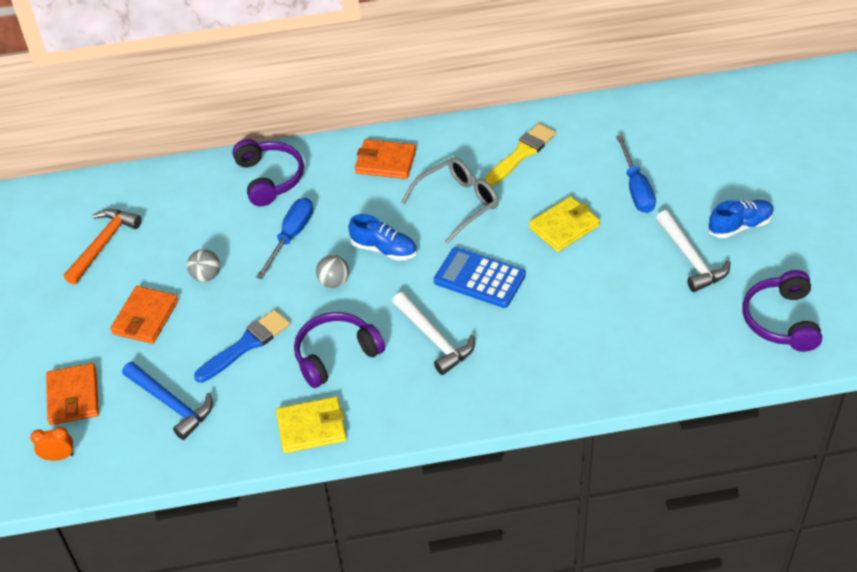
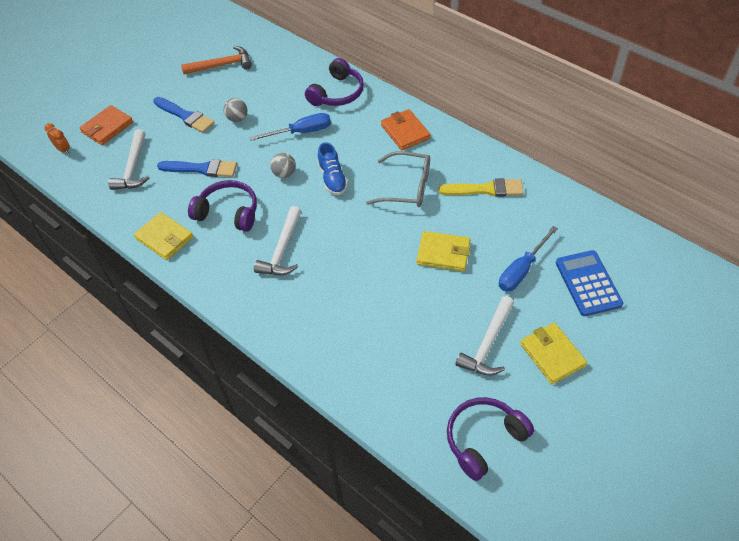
camera: 50 degrees right, 5 degrees up
(145, 317) = (185, 116): orange wallet -> blue brush
(171, 404) = (133, 168): blue hammer -> white hammer
(479, 278) = (353, 239): blue calculator -> blue calculator (588, 283)
(740, 226) = (552, 355): blue shoe -> yellow wallet

